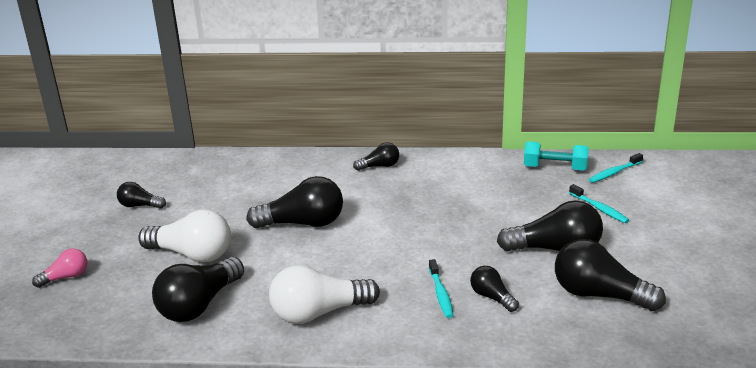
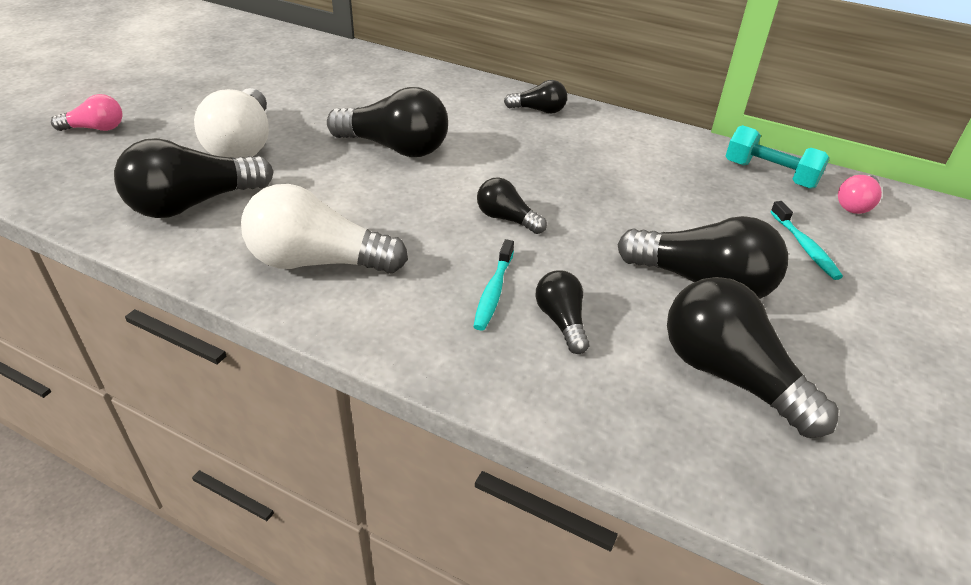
camera: 20 degrees right, 10 degrees up
(140, 205) = (242, 79): black light bulb -> black light bulb (506, 219)
(192, 254) = (243, 145): white light bulb -> white light bulb turned 45 degrees clockwise
(614, 172) = (855, 204): turquoise toothbrush -> pink light bulb

